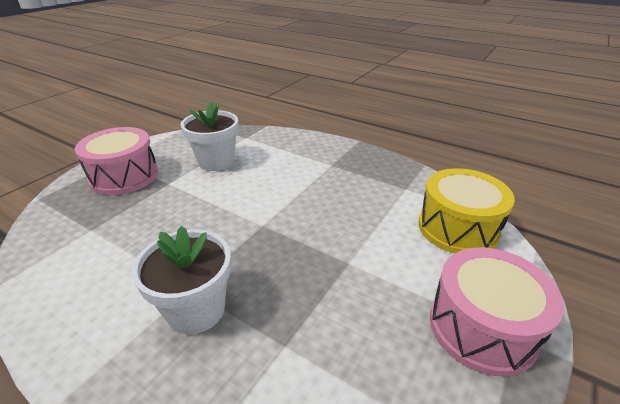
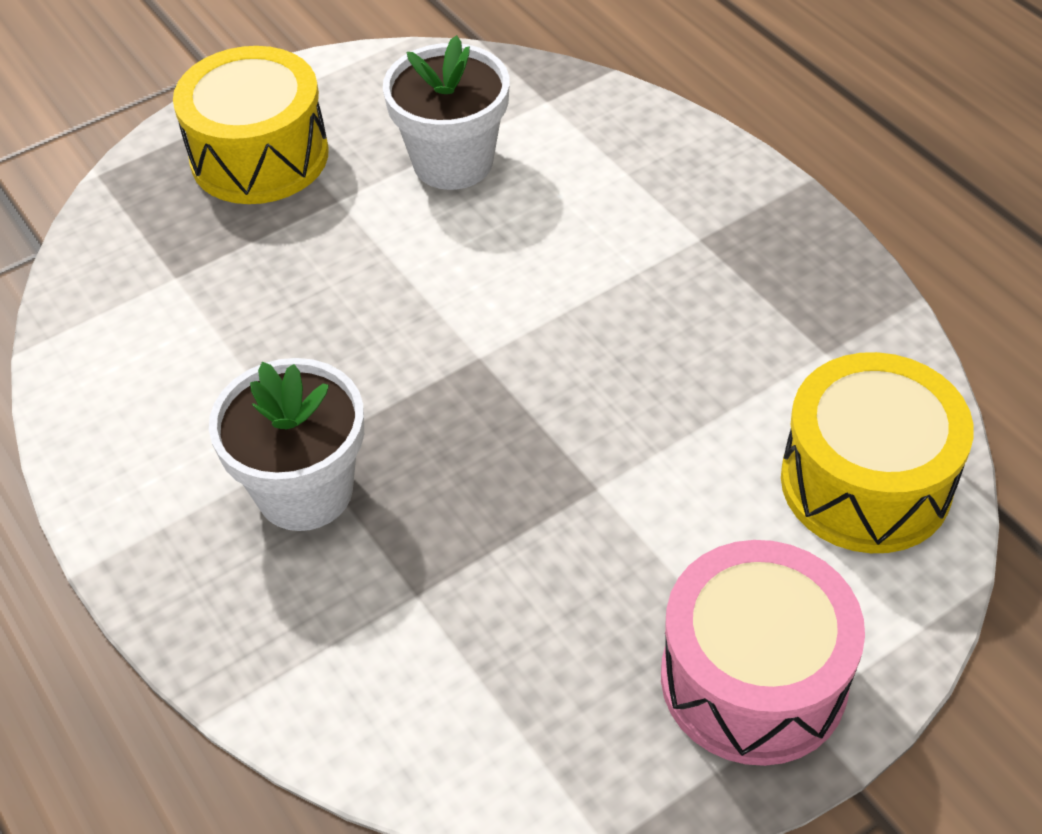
camera: 25 degrees right, 15 degrees up
(124, 176) = (259, 156): pink drum -> yellow drum

